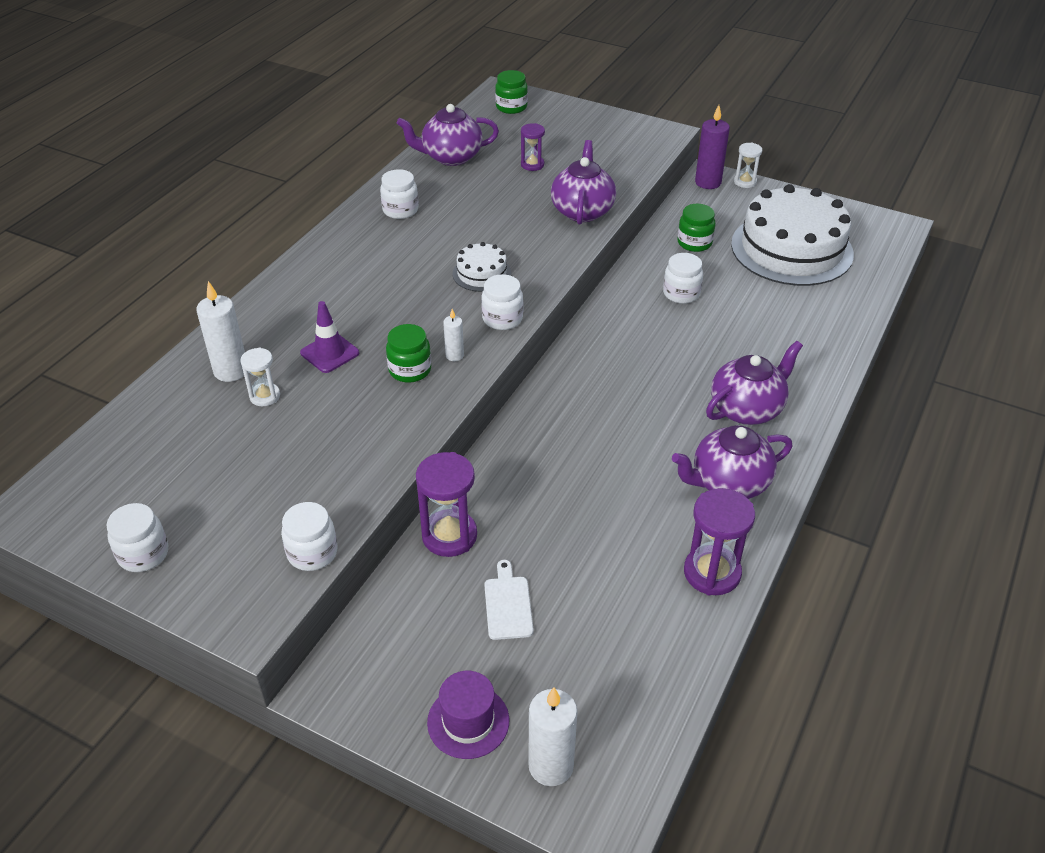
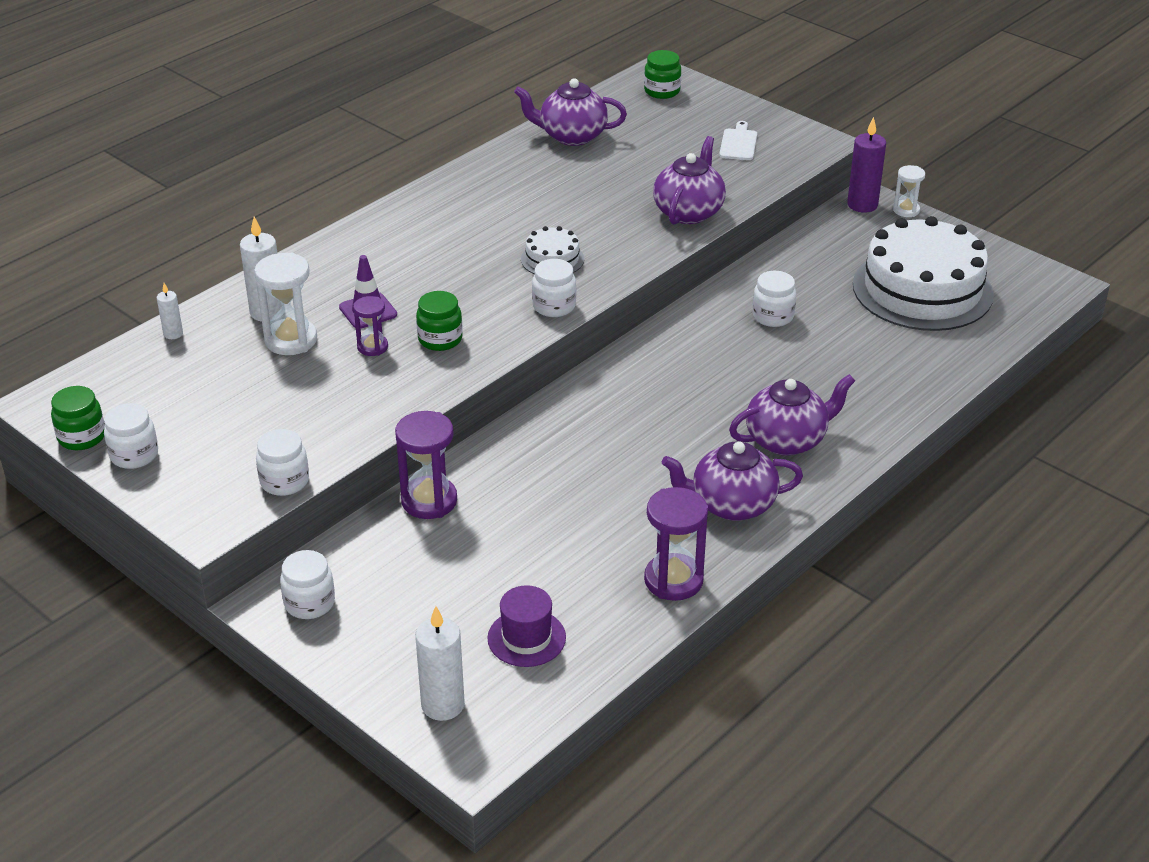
camera: 15 degrees right, 5 degrees down
(265, 396) = (291, 340): white hourglass -> white hourglass, size x1.70
(400, 210) = (495, 184): white jar -> white jar (309, 603)
(454, 355) = (490, 333): white candle -> white candle (173, 334)
(468, 721) = (382, 655): purple hat -> purple hat (526, 638)
(508, 604) = (460, 569): white cutting board -> white cutting board (738, 143)
(532, 165) = (656, 156): purple hourglass -> purple hourglass (372, 347)
(694, 243) = (814, 267): green jar -> green jar (82, 437)

